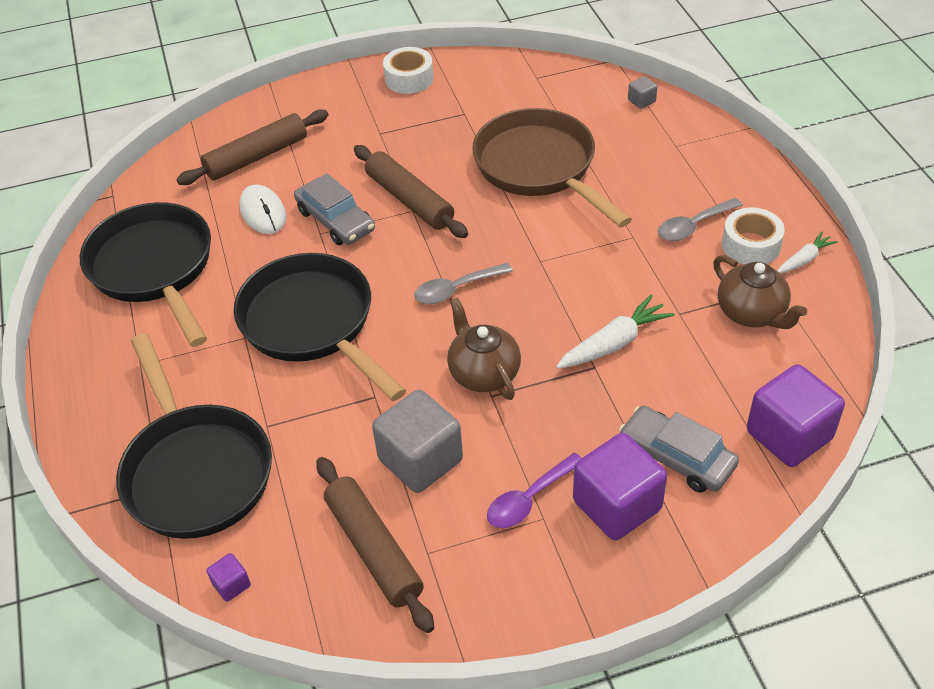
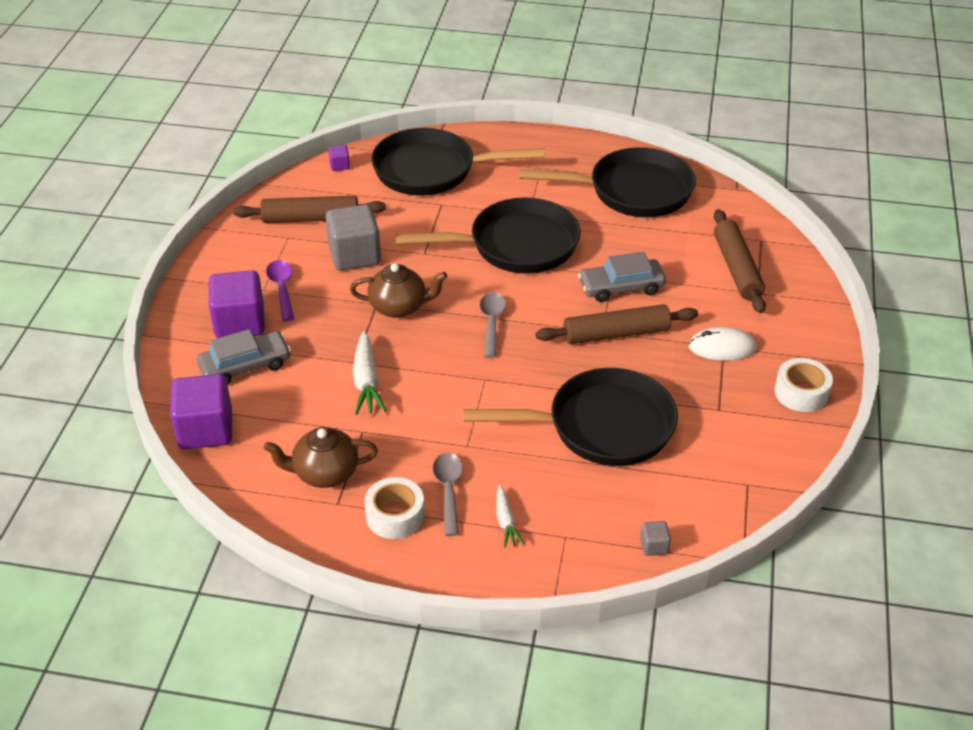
camera: 115 degrees right, 5 degrees down
(263, 212) = (660, 254): white mouse -> white mouse (722, 347)
(539, 167) = (602, 426): brown pan -> black pan
(804, 259) = (349, 541): white carrot -> white carrot (506, 521)

